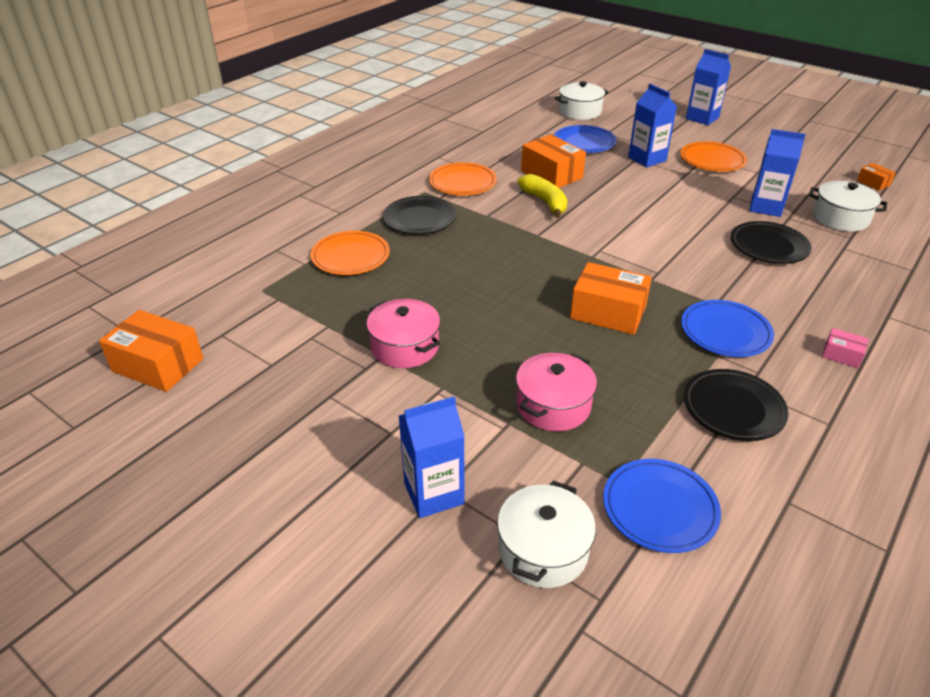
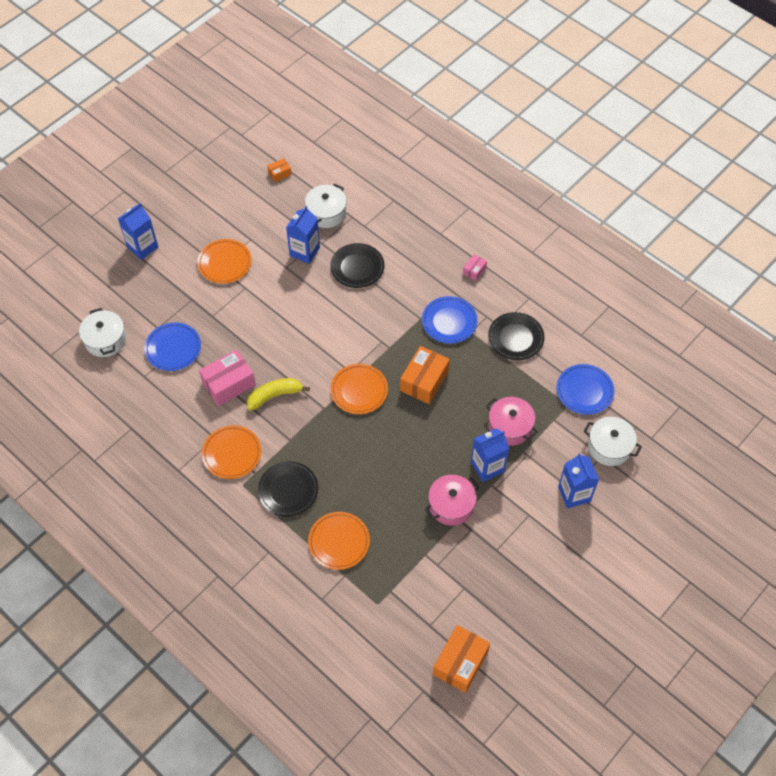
camera: 85 degrees left, 20 degrees up
(551, 174) = (229, 384): orange box -> pink box
(572, 259) = (359, 390): none -> orange plate
(647, 159) = (213, 308): blue carton -> blue carton (487, 467)

